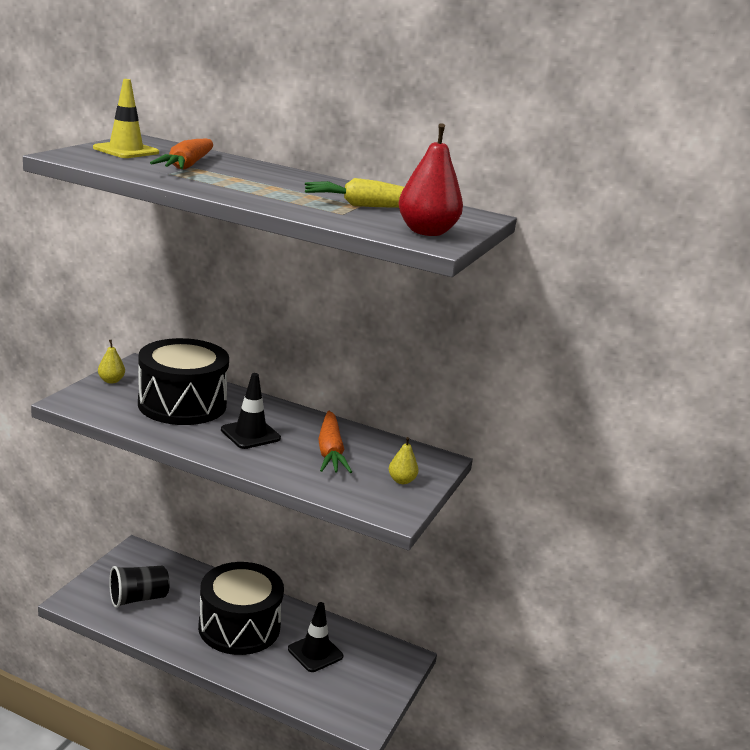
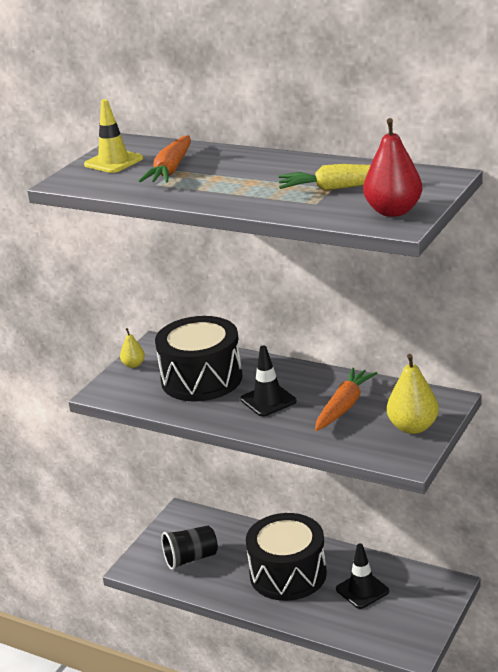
camera: 10 degrees right, 5 degrees up
(330, 451) = (344, 407): orange carrot -> orange carrot turned 150 degrees counterclockwise
(401, 480) = (413, 427): yellow pear -> yellow pear, size x1.83

